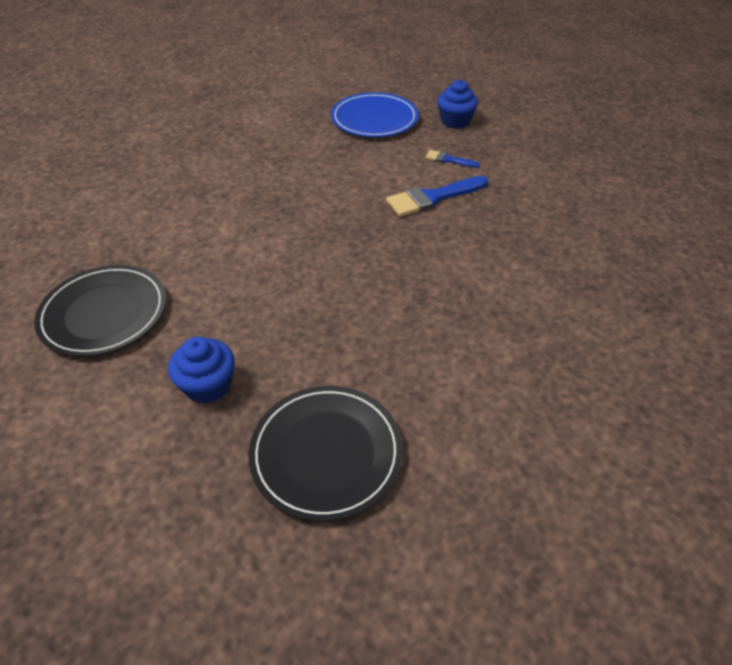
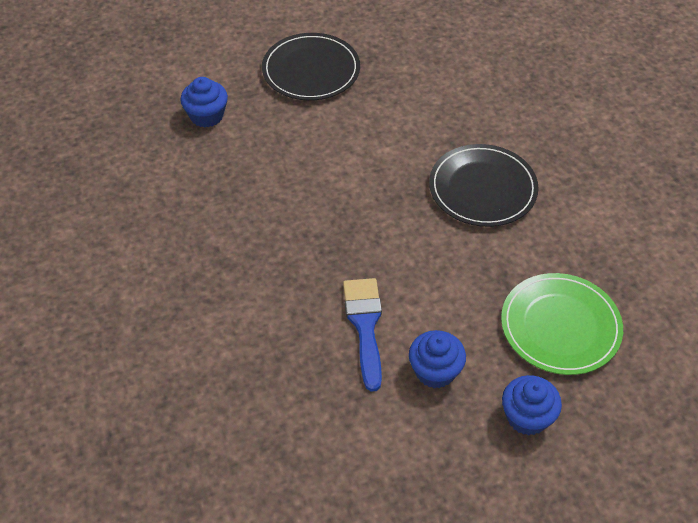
camera: 110 degrees right, 5 degrees up
(326, 453) = (113, 163): black plate -> black plate (482, 188)
(374, 119) = (560, 326): blue plate -> green plate
(448, 160) = (435, 371): blue brush -> blue cupcake

